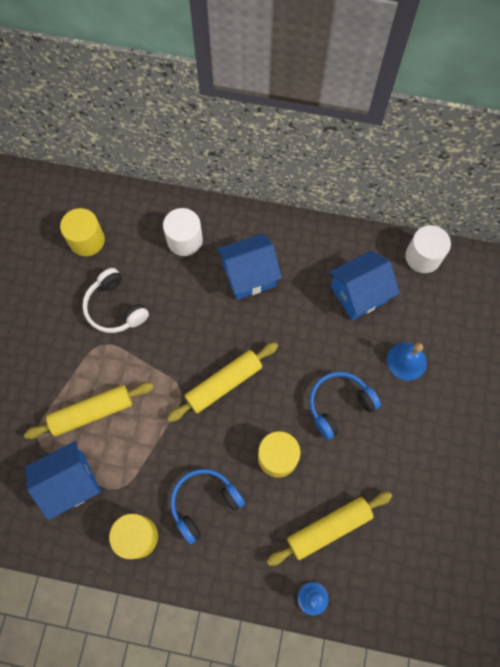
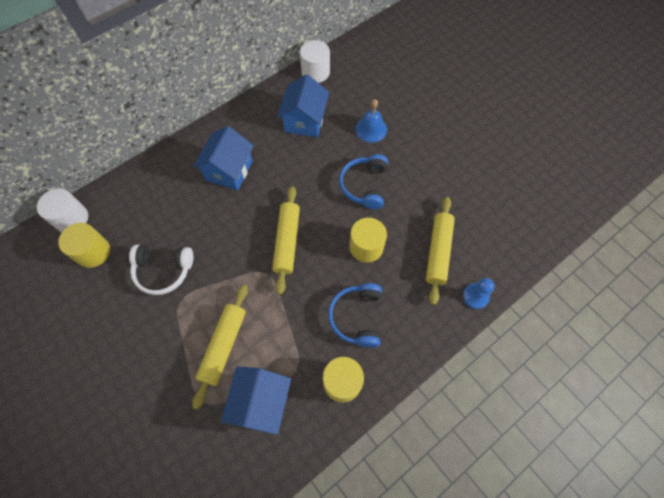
camera: 50 degrees left, 5 degrees down
(184, 240) = (163, 189): white cylinder -> white cylinder (71, 218)

